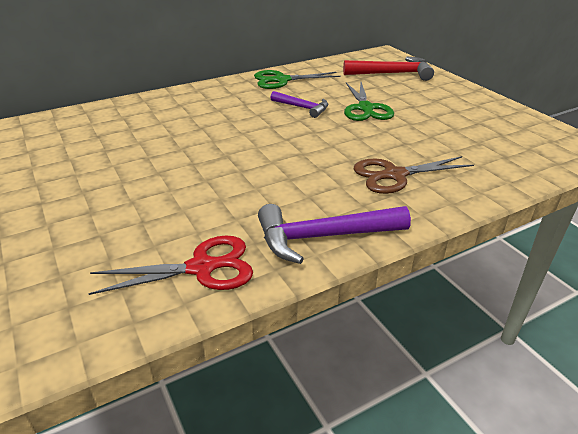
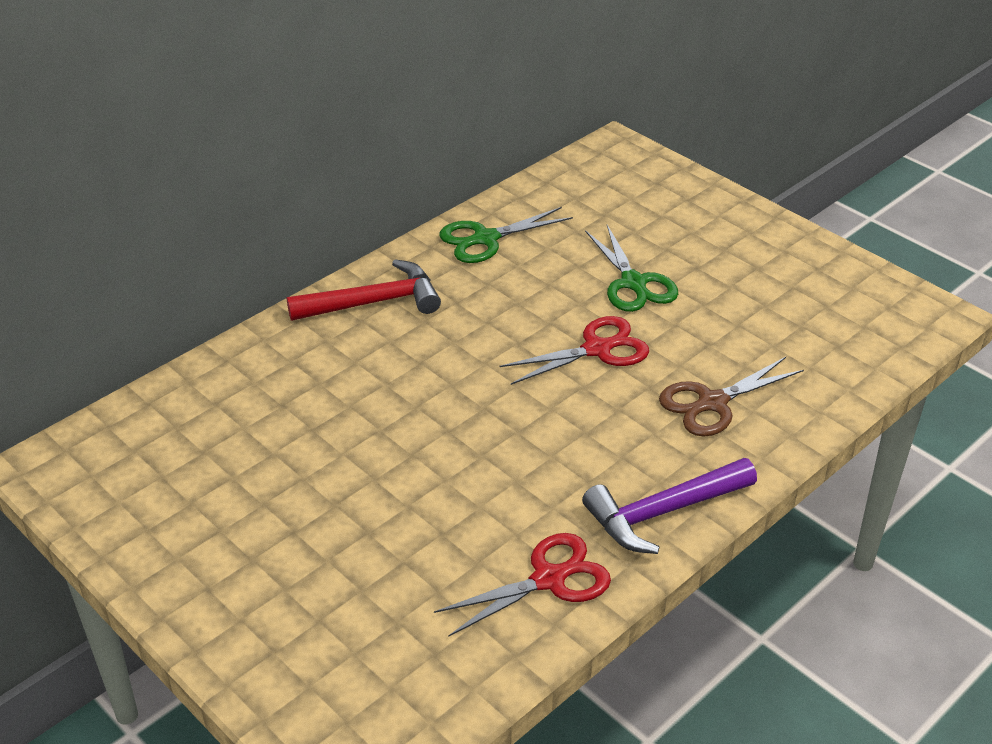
camera: 15 degrees left, 5 degrees up
(302, 108) = (544, 297): purple hammer -> none
(323, 136) = (597, 349): none -> red scissors
(392, 74) = (646, 197): red hammer -> red hammer (373, 302)

